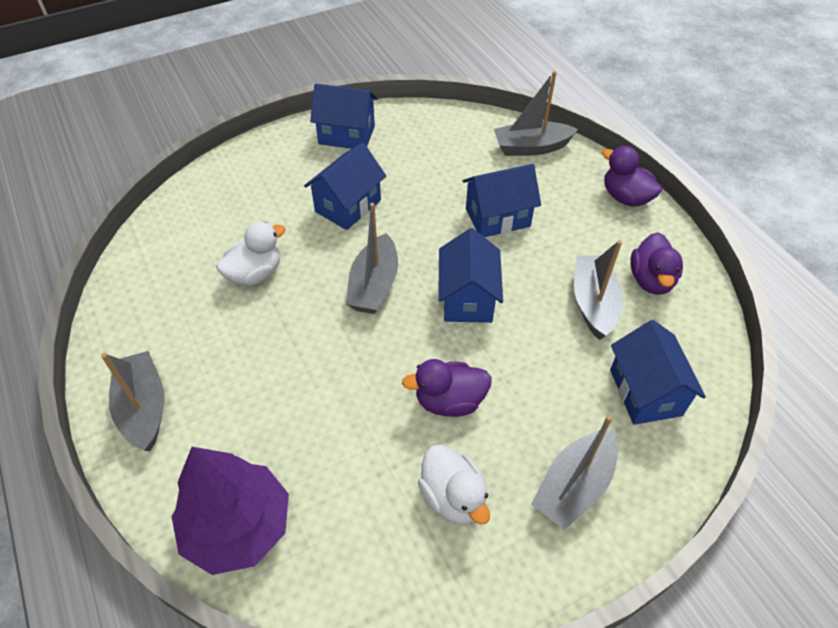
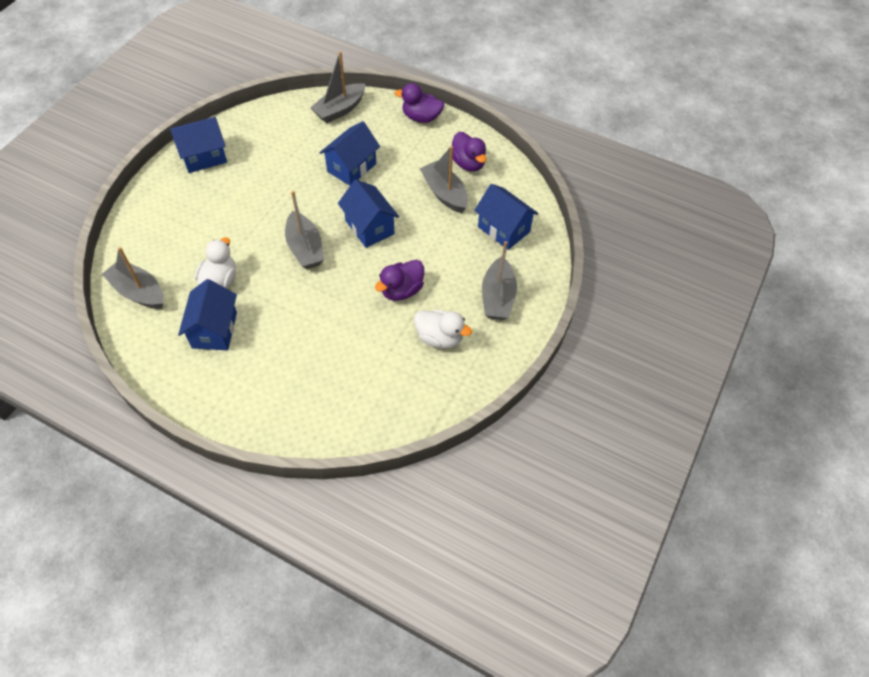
camera: 35 degrees left, 5 degrees up
(144, 408) = (218, 394): grey boat -> grey boat (139, 292)
(238, 526) = (333, 419): purple tree -> none
(348, 206) = (246, 206): blue house -> blue house (214, 330)

